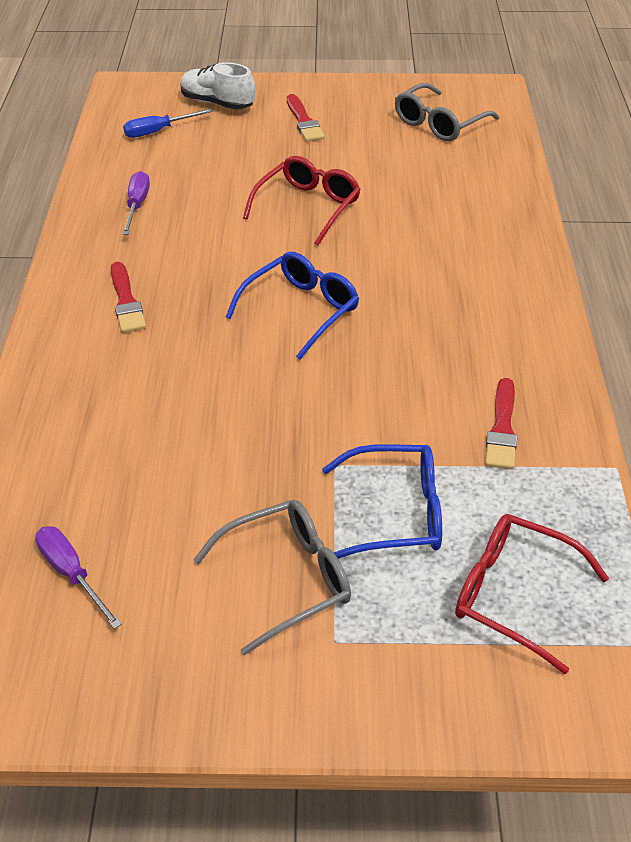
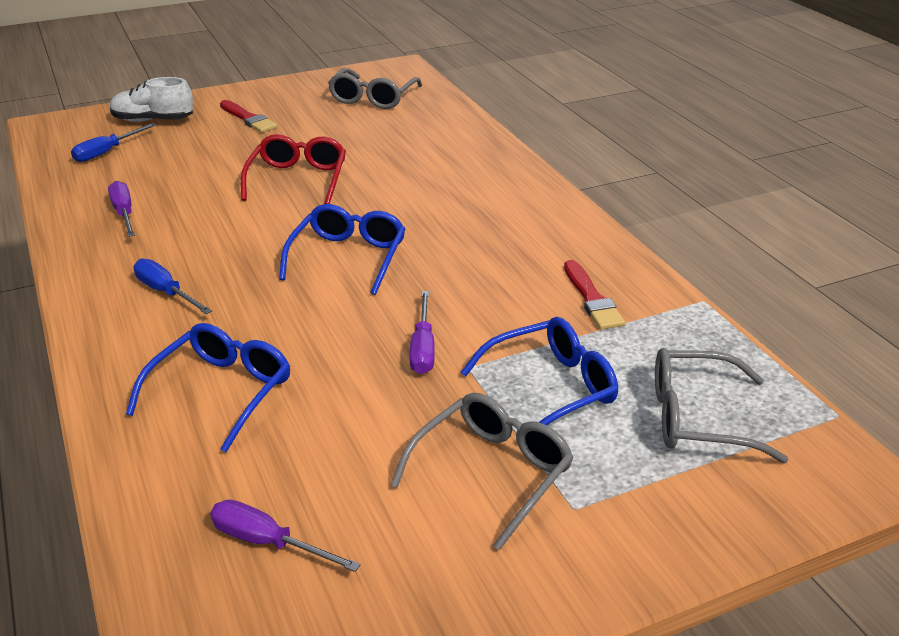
camera: 25 degrees left, 10 degrees down
(115, 418) = (222, 392): none -> blue glasses
(126, 301) = (166, 292): red brush -> blue screwdriver
(307, 431) = (423, 348): none -> purple screwdriver
(513, 594) = (697, 418): red glasses -> grey glasses

